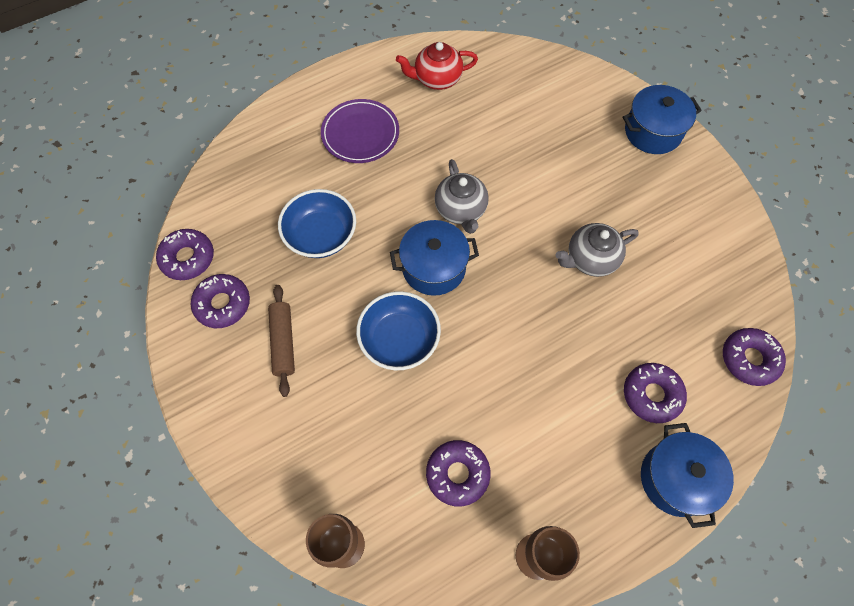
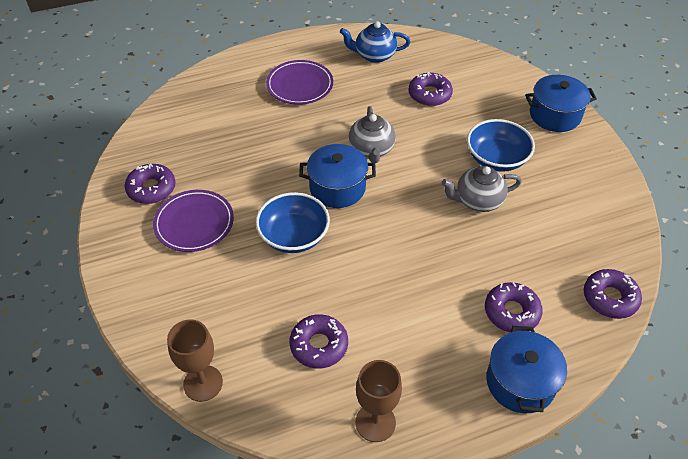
camera: 10 degrees right, 15 degrees down
(187, 258) = (132, 152): purple donut -> purple donut (429, 94)
(283, 342) = (194, 223): brown rolling pin -> purple plate
(321, 236) = (247, 152): blue bowl -> blue bowl (496, 159)
(437, 79) = (374, 55): red teapot -> blue teapot

